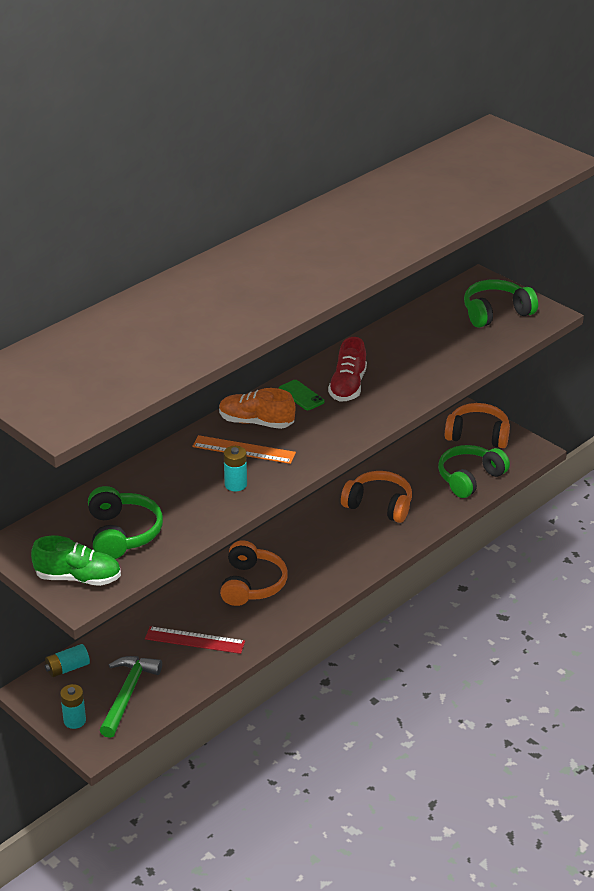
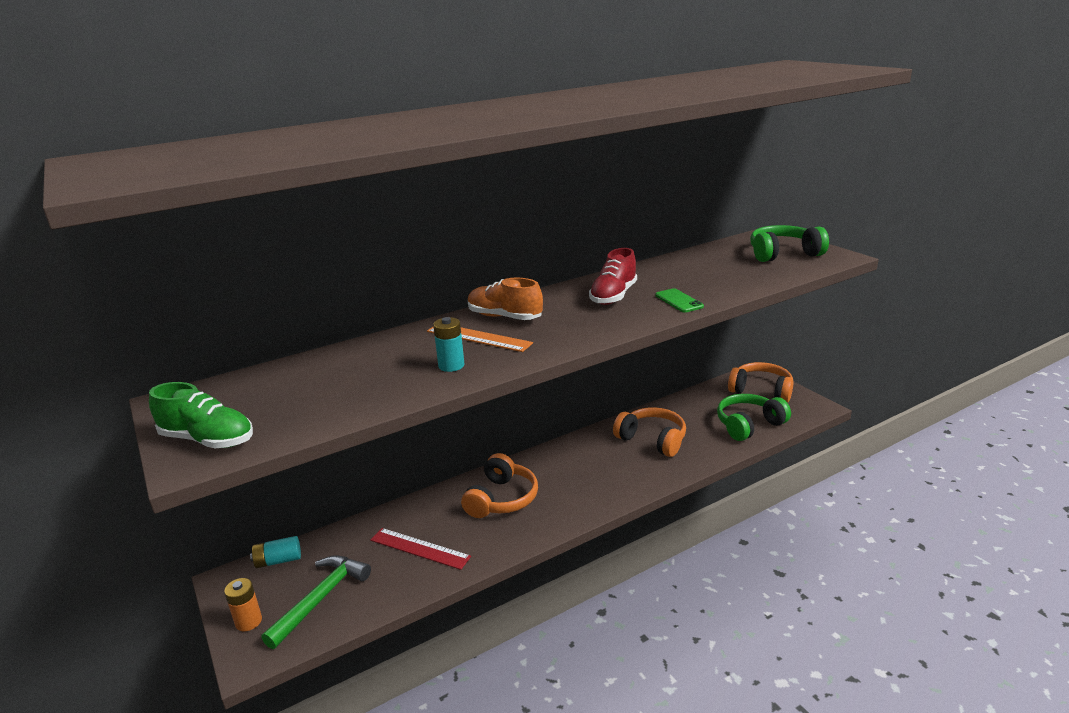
camera: 15 degrees right, 10 degrees down
(74, 720) = (248, 621): turquoise battery -> orange battery
(122, 534) = (295, 400): green headphones -> none
(301, 395) = (562, 300): green phone -> green phone (679, 301)

